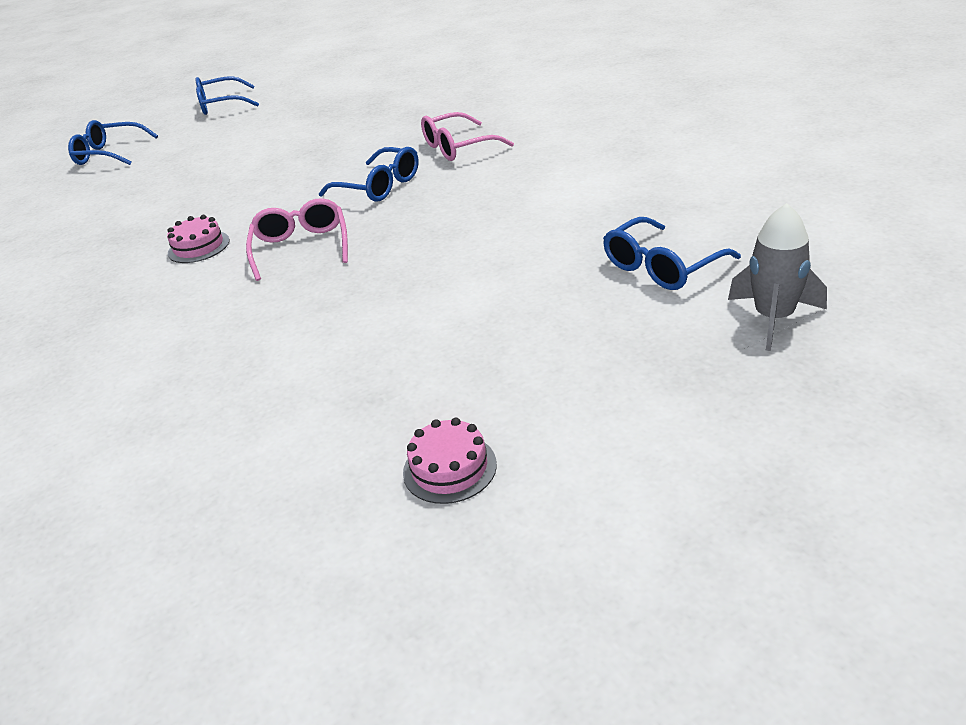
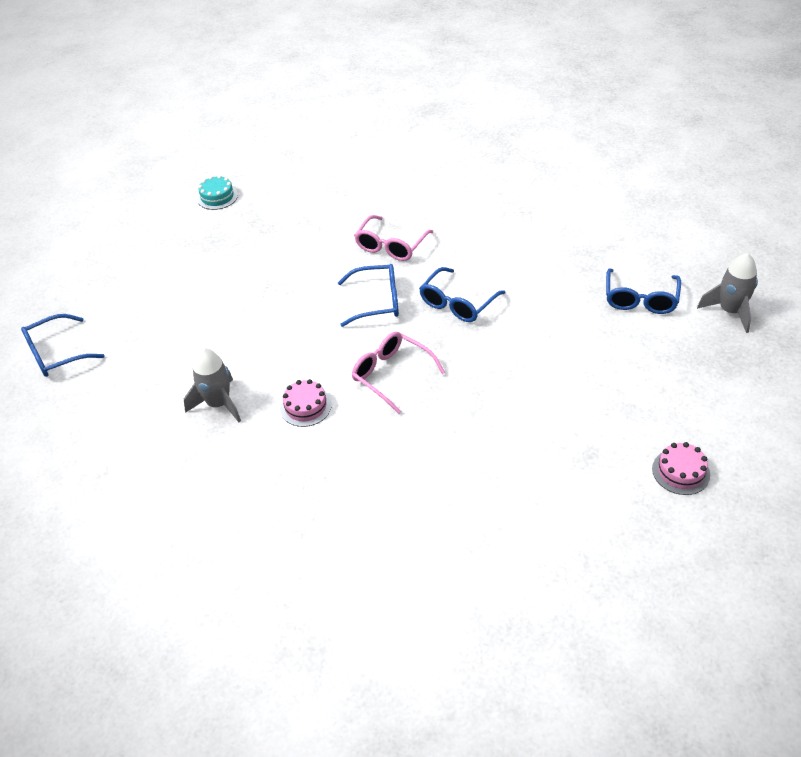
camera: 40 degrees left, 10 degrees up
(146, 221) = (218, 404): none -> grey rocket
(221, 105) = (93, 263): blue glasses -> blue glasses (457, 303)
(371, 81) = (217, 197): none -> turquoise cake

